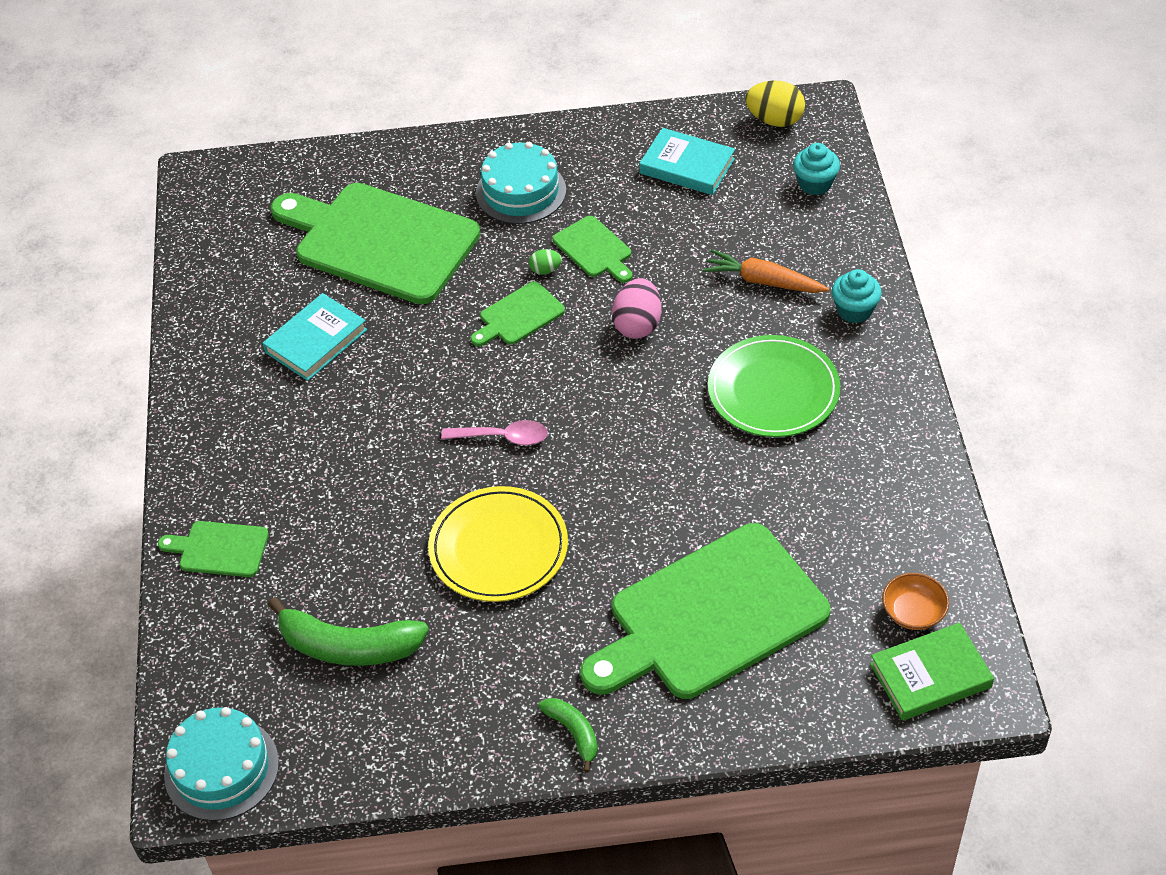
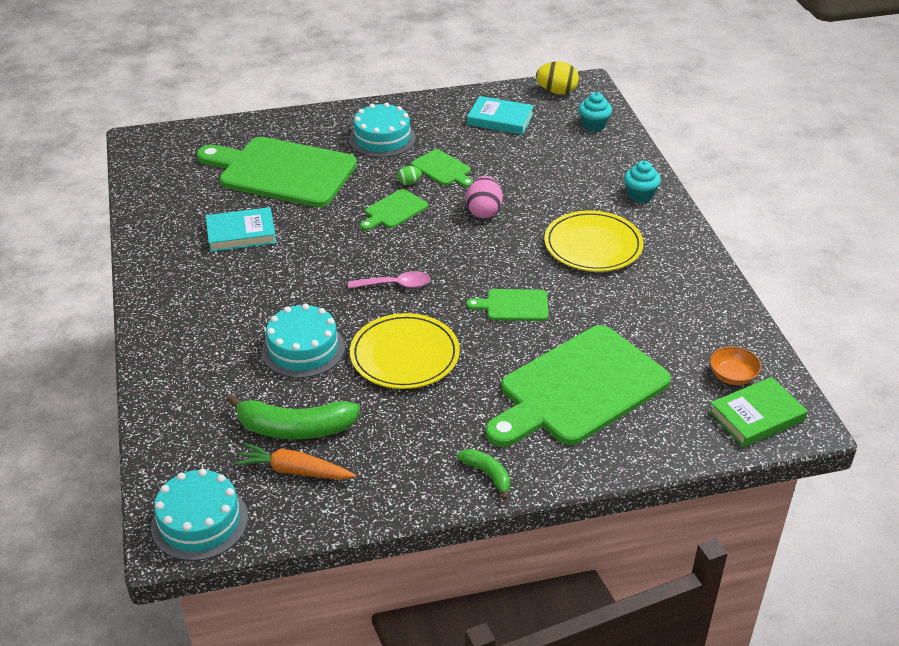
camera: 10 degrees left, 10 degrees down
(219, 549) = (180, 370): green cutting board -> green cutting board (513, 305)
(316, 341) = (241, 233): turquoise book -> turquoise book turned 45 degrees clockwise
(373, 529) = (303, 349): none -> turquoise cake
(764, 281) = (570, 182): orange carrot -> orange carrot (294, 471)
(773, 390) = (593, 245): green plate -> yellow plate

